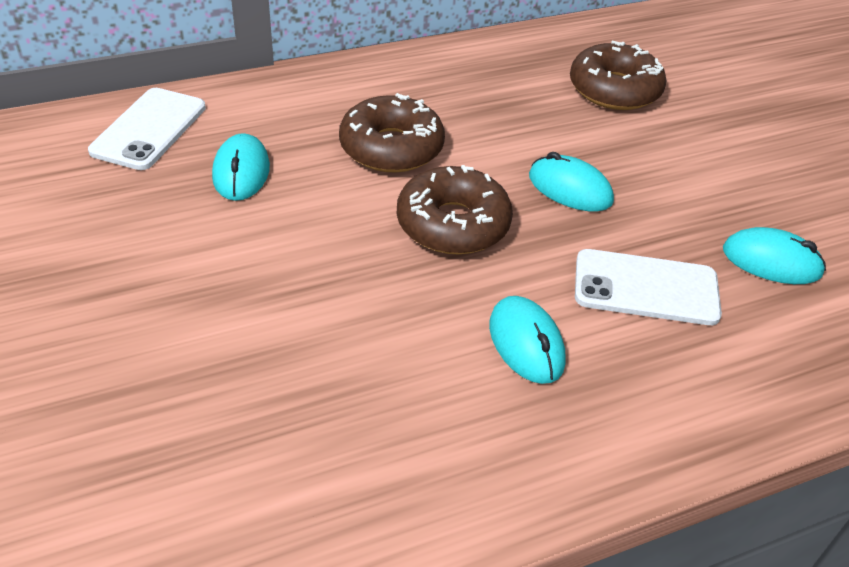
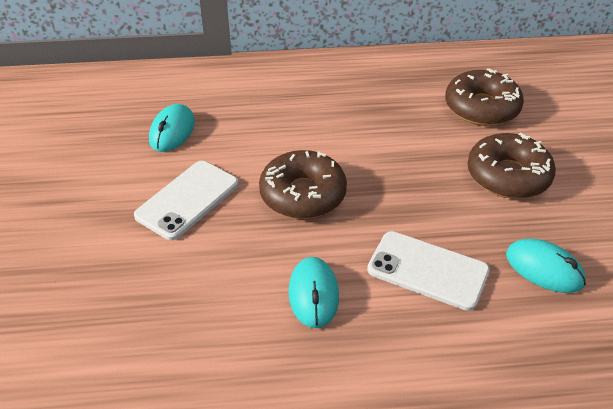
camera: 20 degrees right, 0 degrees up
(149, 129) = (126, 91): white phone -> white phone (187, 200)
(391, 147) = (285, 129): brown donut -> brown donut (508, 176)
(570, 189) = (405, 182): turquoise mouse -> none

